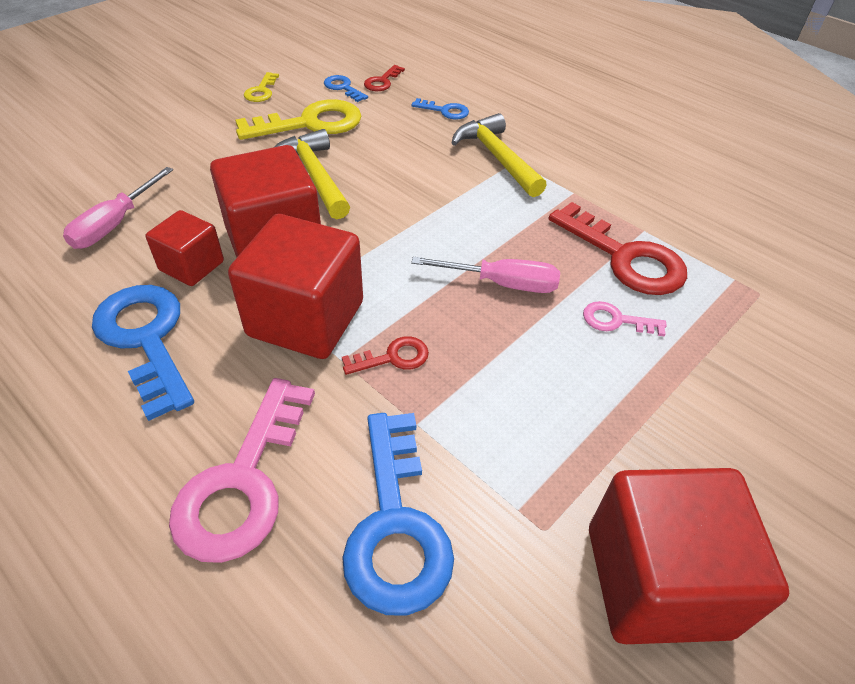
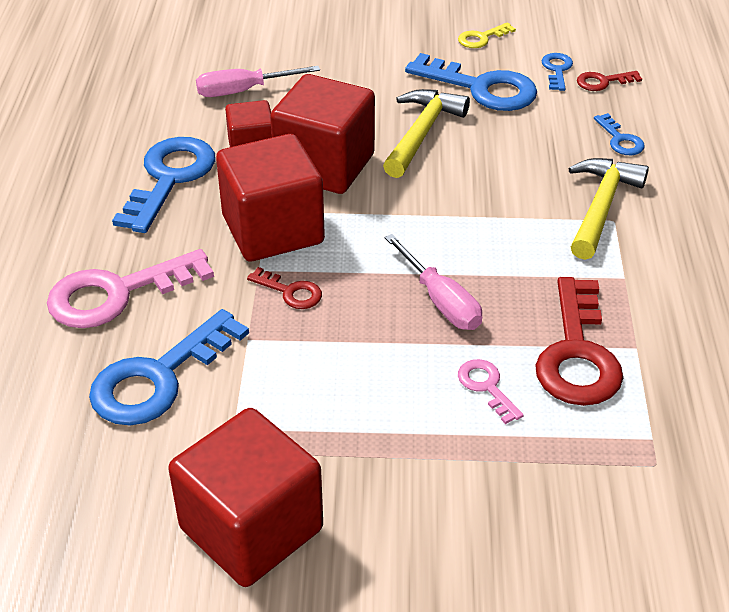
camera: 50 degrees right, 5 degrees down
(310, 123) = (481, 88): yellow key -> blue key

